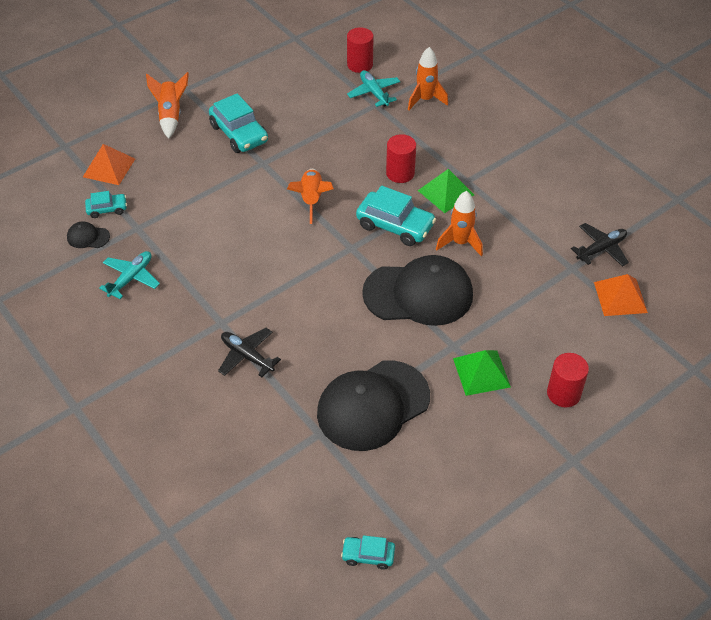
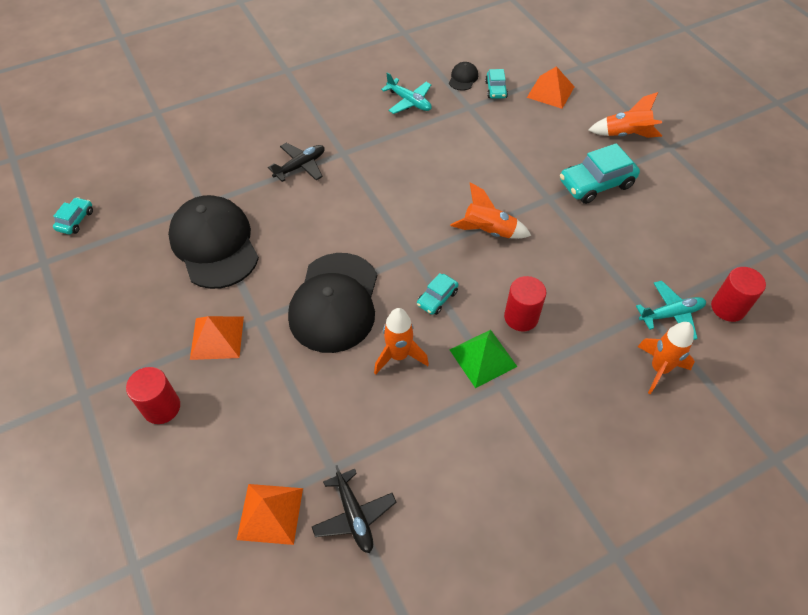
camera: 100 degrees right, 5 degrees up
(395, 226) = (437, 298): turquoise car -> turquoise car, size x0.54
(481, 372) = (217, 337): green pyramid -> orange pyramid

